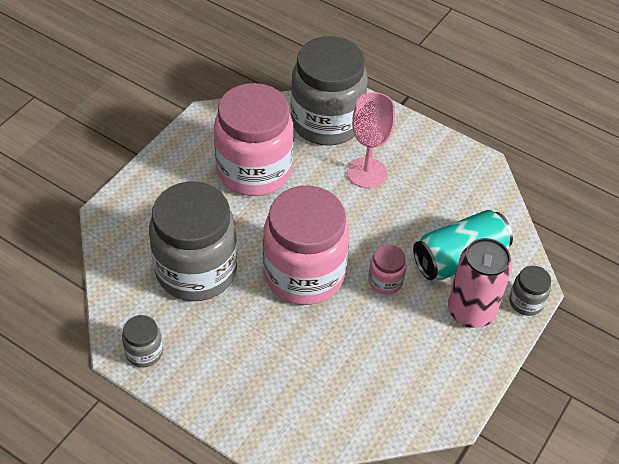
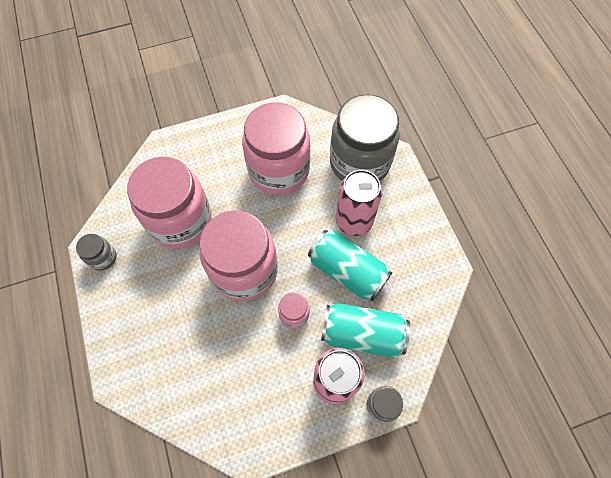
camera: 40 degrees right, 15 degrees up
(196, 270) = (180, 221): grey jar -> pink jar
(366, 173) = (354, 220): pink goblet -> pink can
(399, 217) = (347, 271): none -> turquoise can

